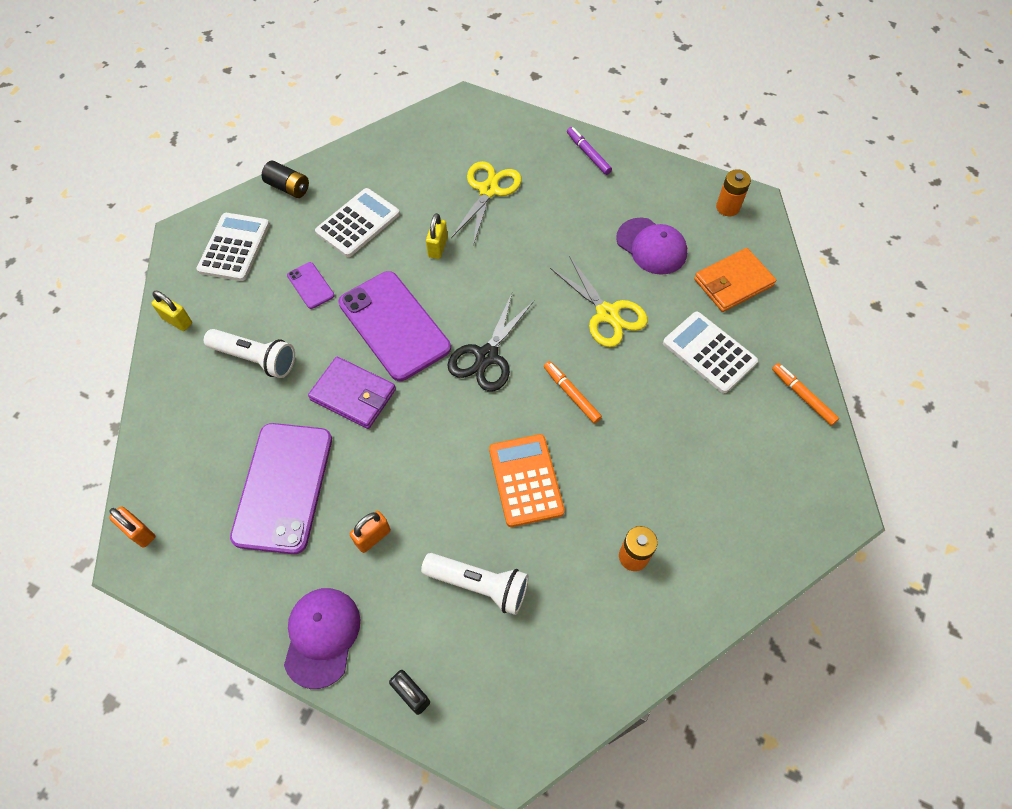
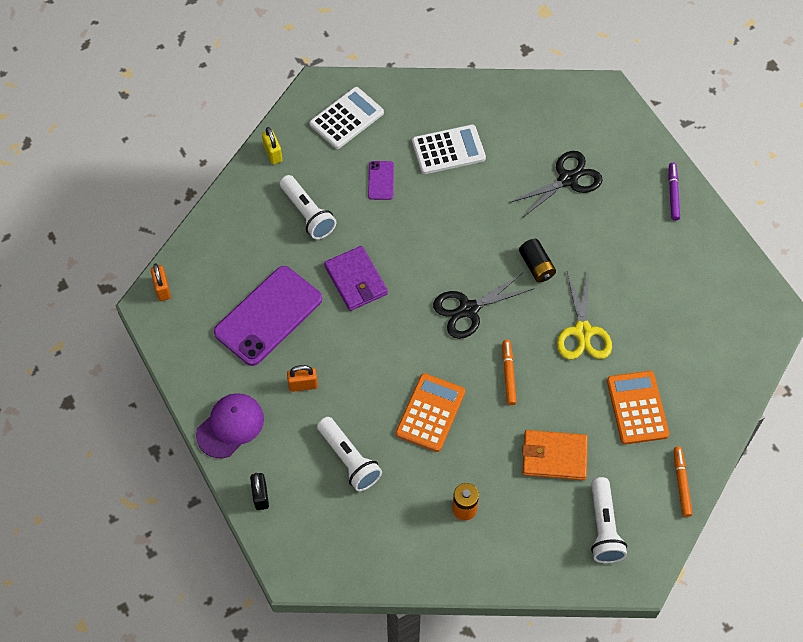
camera: 35 degrees right, 0 degrees up
(288, 187) = (417, 91): black battery -> black battery (536, 266)
(394, 325) = (419, 246): purple phone -> none
(437, 247) = (494, 204): yellow padlock -> none
(488, 190) = (567, 179): yellow scissors -> black scissors
(651, 246) = (661, 300): purple cap -> none
(709, 352) = (637, 408): white calculator -> orange calculator
(727, 207) = (752, 305): orange battery -> none
(733, 282) = (703, 367): orange wallet -> orange wallet (554, 456)
(773, 484) = (603, 527): none -> white flashlight

